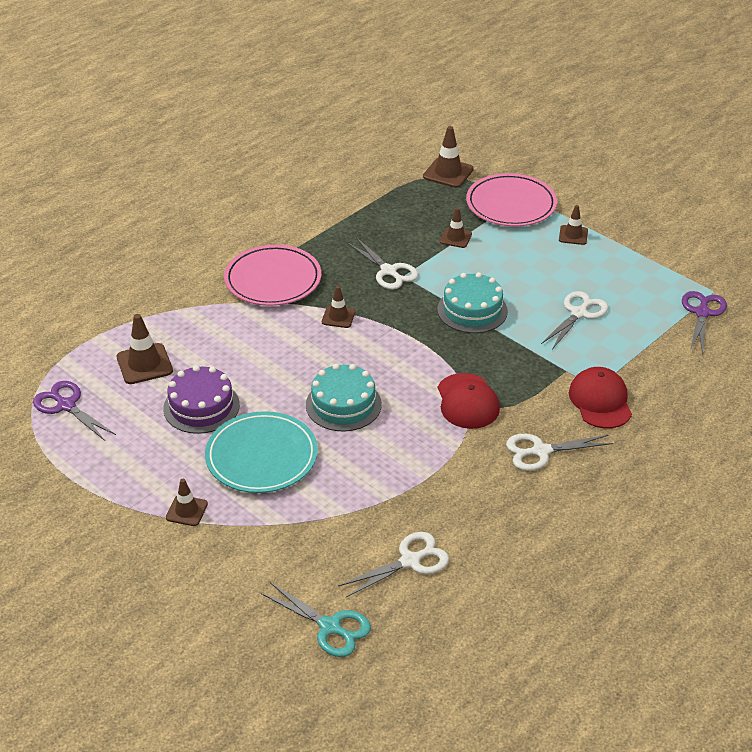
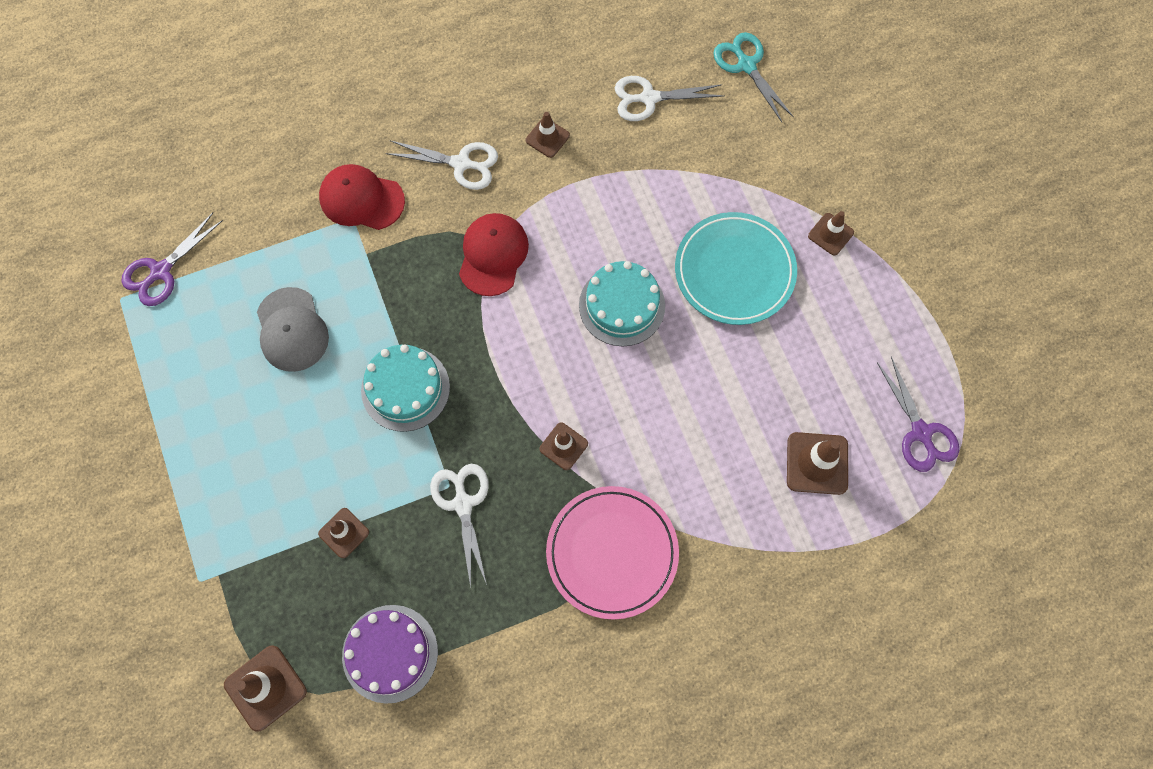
camera: 155 degrees left, 30 degrees up
(201, 406) = (773, 367): purple cake -> purple cake (390, 653)
(511, 204) = (230, 571): pink plate -> none
(573, 235) = (198, 469): brown traffic cone -> brown traffic cone (547, 138)
(579, 313) = (292, 330): white scissors -> grey cap
(600, 401) = (361, 199): red cap -> red cap turned 90 degrees clockwise

